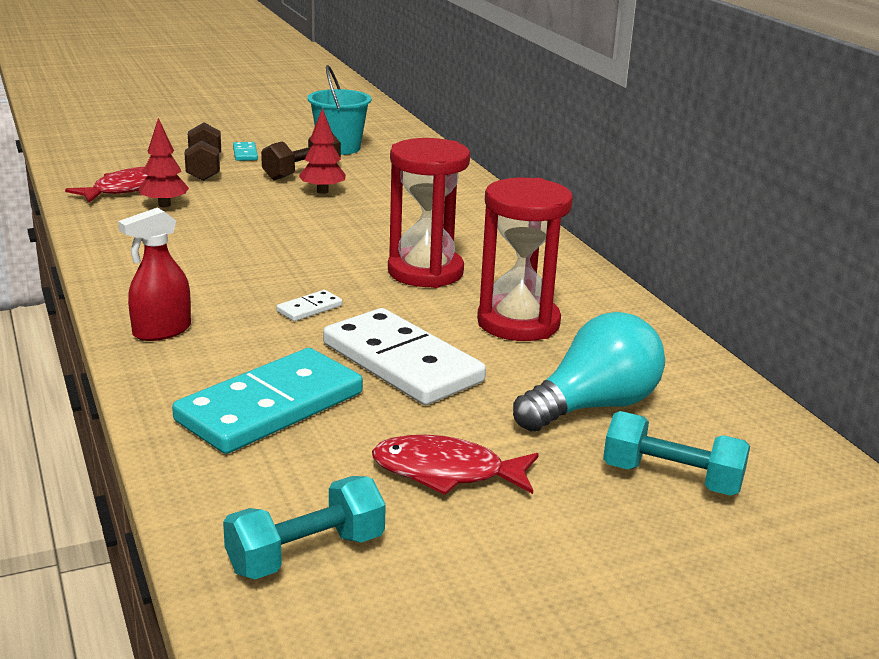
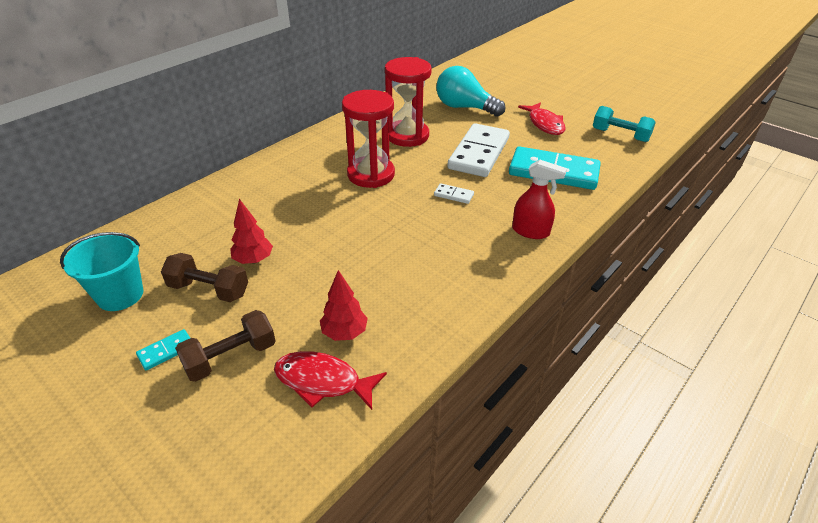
camera: 115 degrees left, 15 degrees up
(672, 478) = (495, 88): turquoise dumbbell -> none

